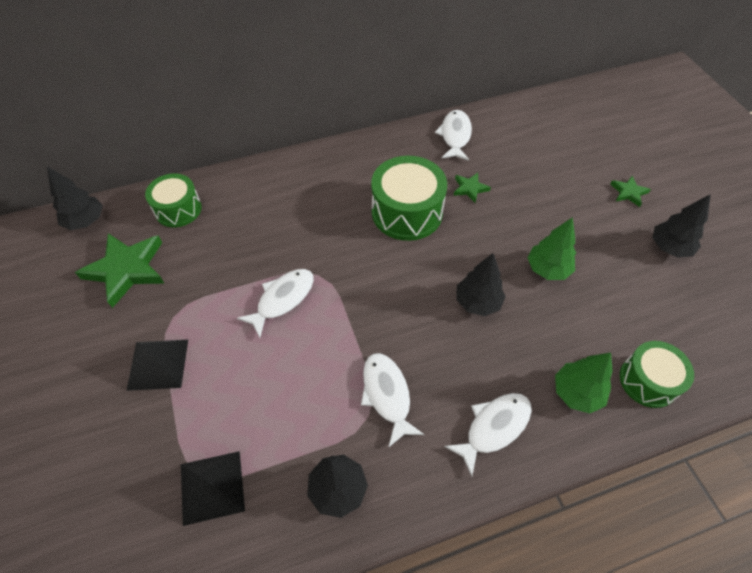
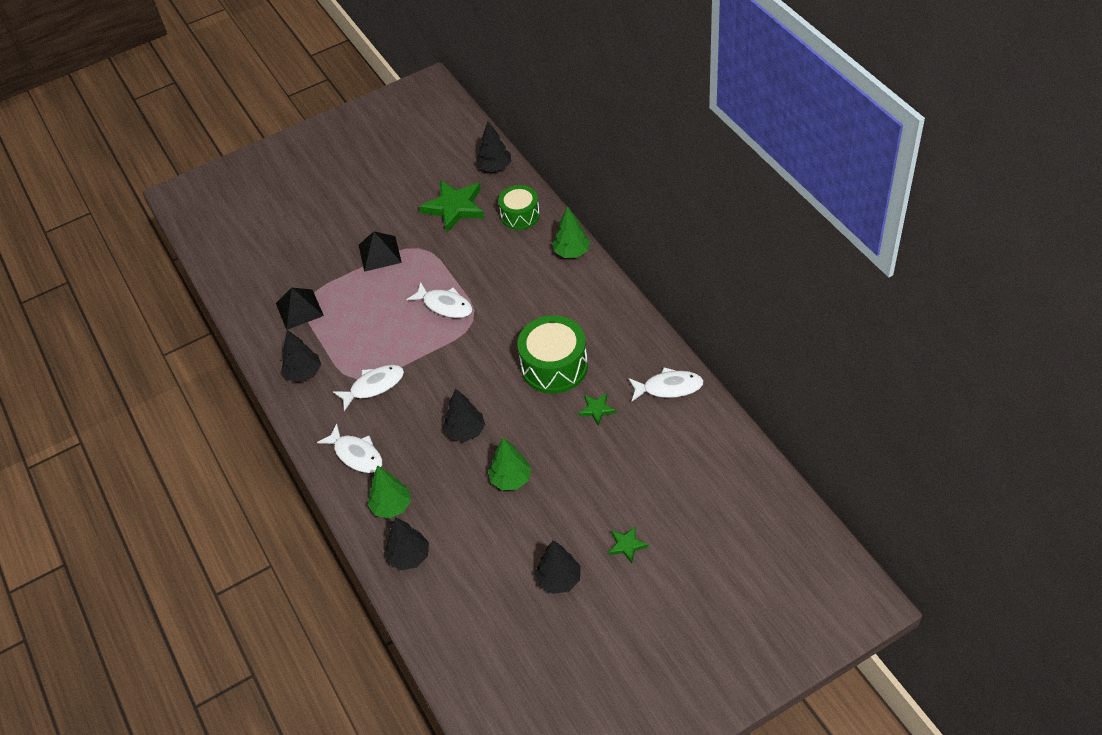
camera: 85 degrees right, 5 degrees down
(257, 175) = (572, 252): none -> green tree
(648, 381) = (409, 557): green drum -> black tree

